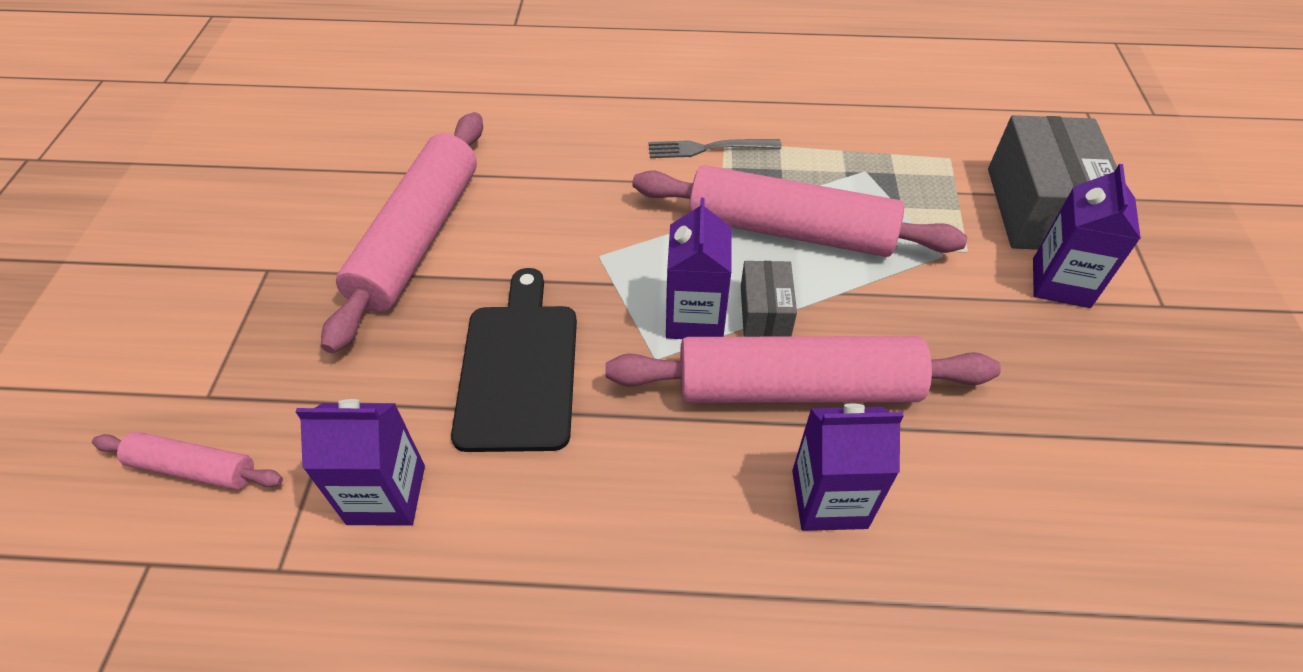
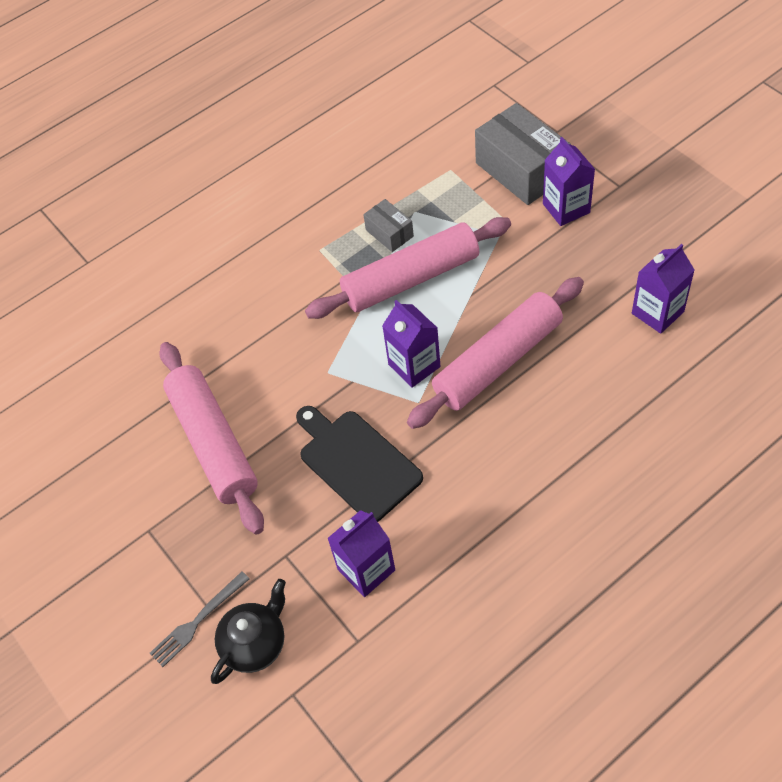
camera: 35 degrees left, 5 degrees up
(194, 468) = (255, 643): pink rolling pin -> black teapot
(709, 148) = (315, 260): grey fork -> grey fork (198, 620)
(765, 311) = (444, 334): grey box -> grey box (389, 233)
(829, 499) = (561, 401): purple carton -> purple carton (657, 312)

